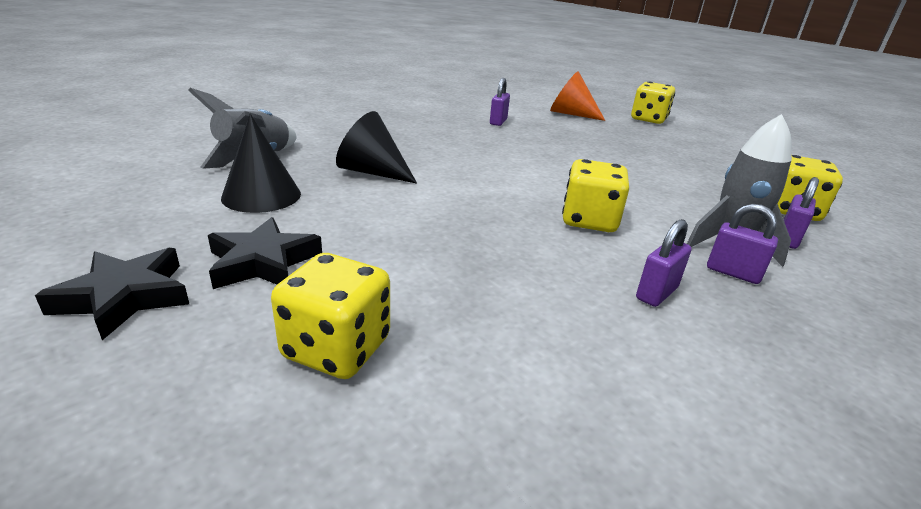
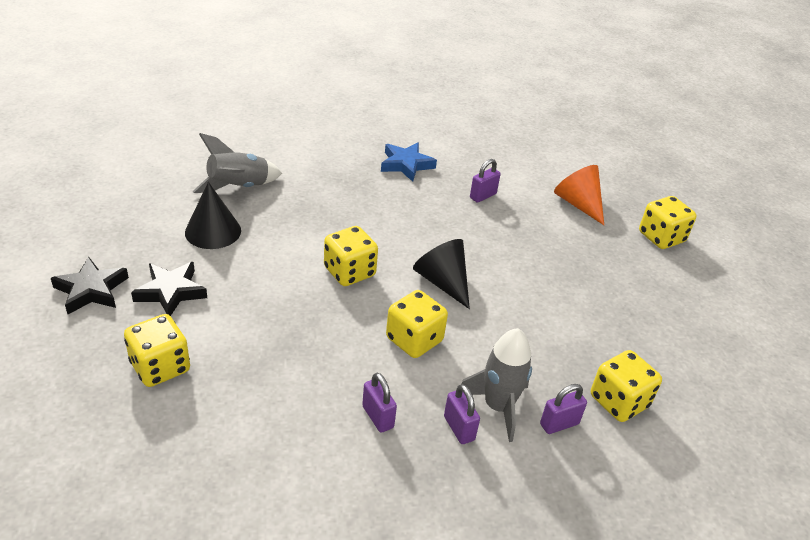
camera: 30 degrees right, 10 degrees up
(372, 172) = (306, 230): black cone -> black cone (443, 282)
(409, 116) = (406, 165): none -> blue star
(457, 190) = (349, 272): none -> yellow dice
(656, 293) = (377, 417): purple padlock -> purple padlock turned 75 degrees clockwise

